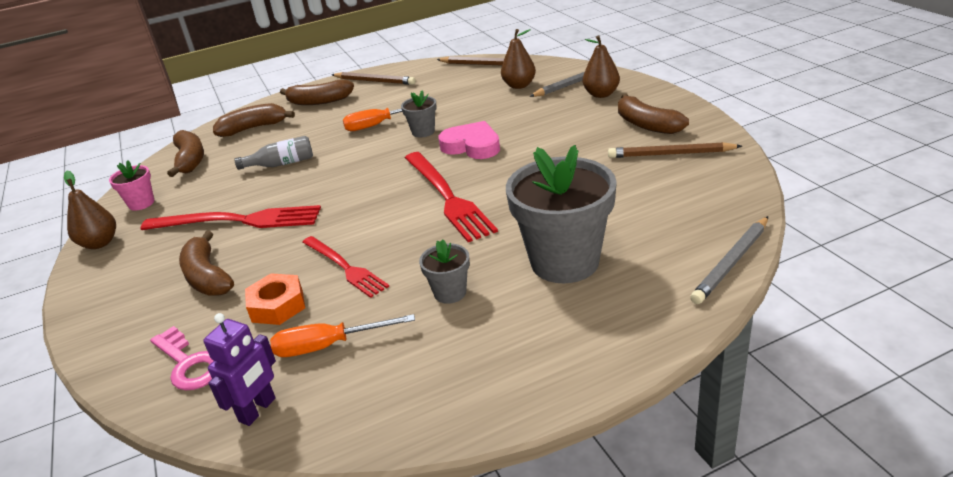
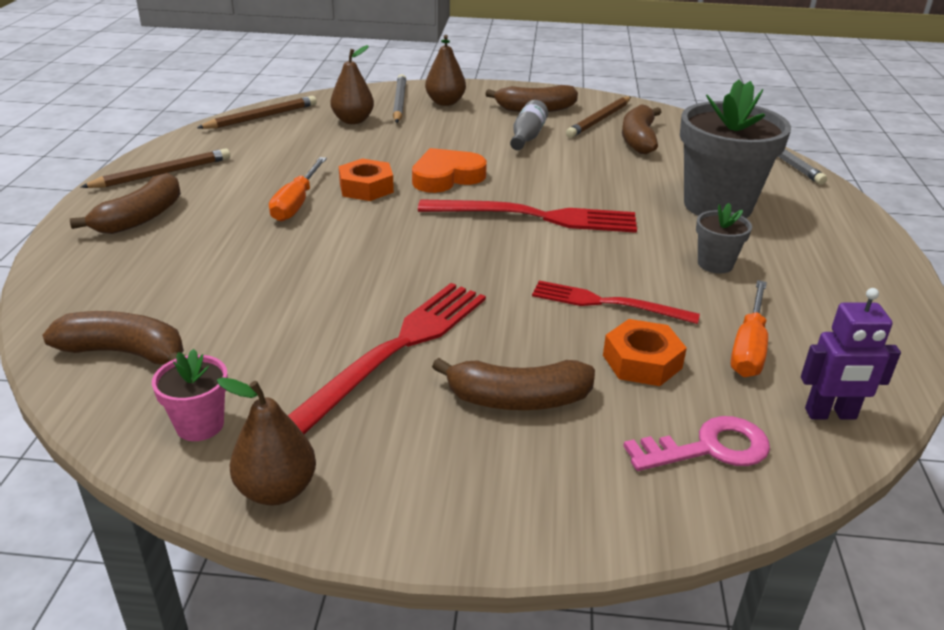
camera: 65 degrees left, 0 degrees up
(253, 128) = (121, 280): brown banana -> brown banana (639, 139)
(258, 410) = (830, 414): purple robot -> purple robot turned 120 degrees clockwise
(281, 164) = (285, 284): grey bottle -> grey bottle (527, 137)
(345, 267) = (607, 303): red fork -> red fork turned 150 degrees counterclockwise
(423, 132) = (366, 187): grey flower pot -> orange nut
(472, 146) = (446, 177): pink heart -> orange heart

